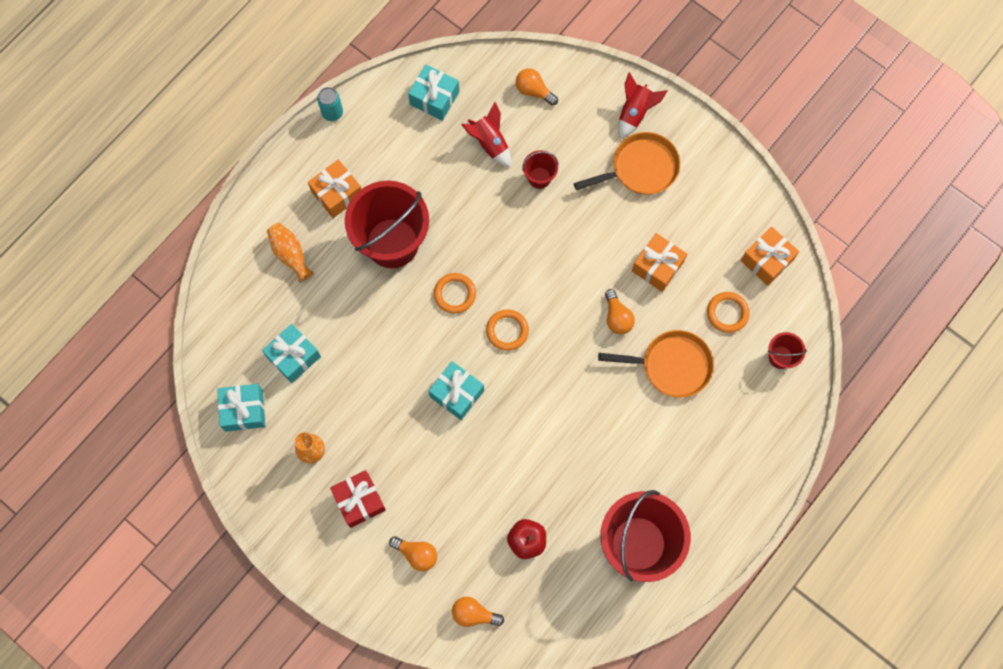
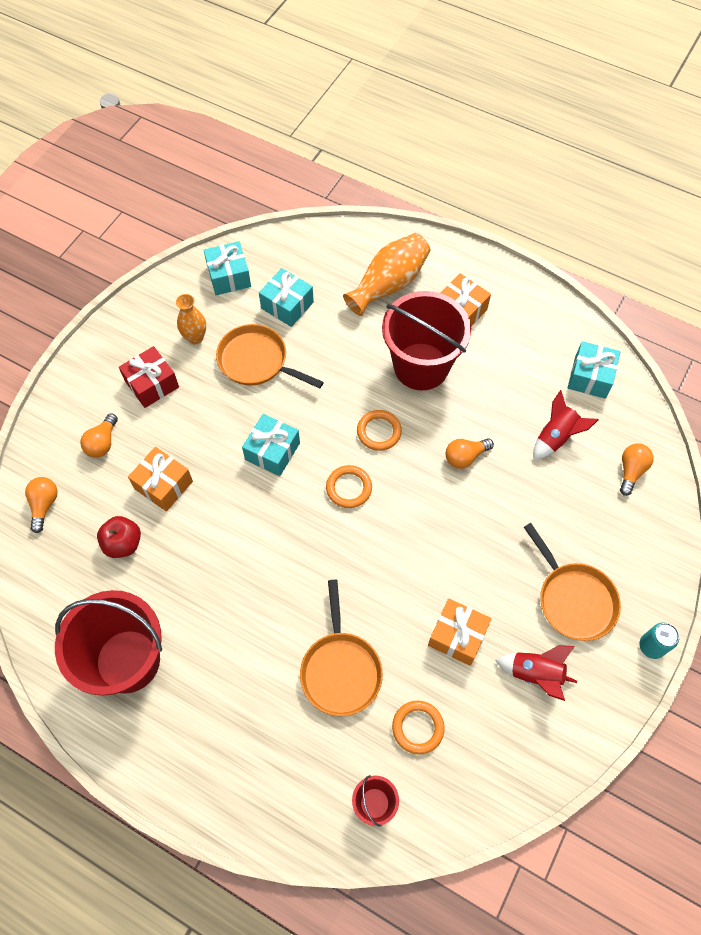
camera: 80 degrees right, 10 degrees down
(290, 254) = (388, 284): orange vase -> orange vase, size x1.61
(332, 112) = (544, 292): turquoise can -> turquoise can (651, 646)
(354, 395) = (257, 361): none -> orange pan
(539, 178) = (530, 492): red bucket -> none
(617, 317) = (386, 599): orange light bulb -> orange light bulb (465, 457)
(635, 113) = (641, 583): red rocket -> red rocket (535, 674)
(766, 260) = (497, 769): orange gift -> orange gift (163, 485)

